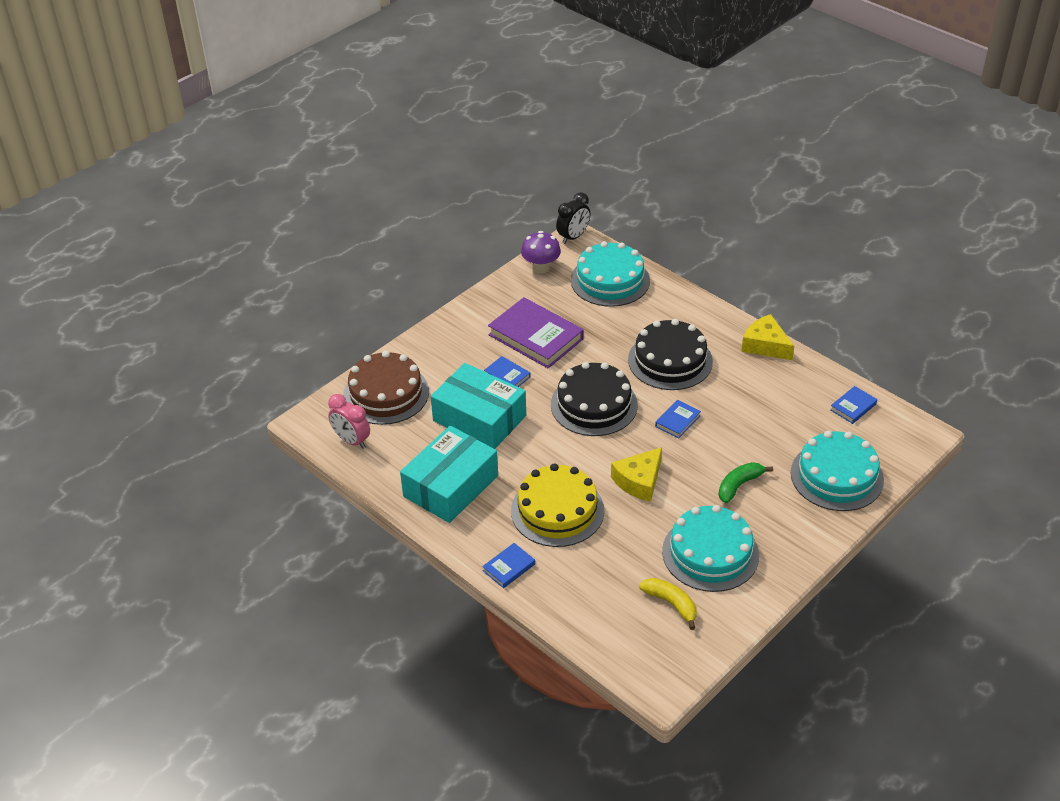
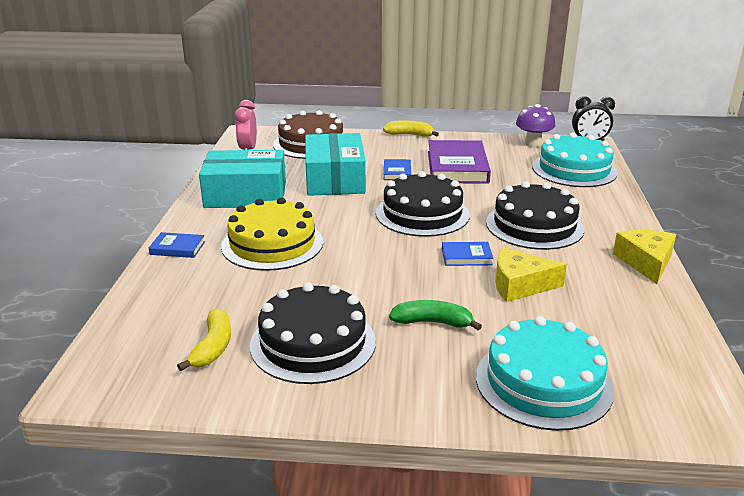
camera: 50 degrees right, 15 degrees down
(439, 323) = (409, 135): none -> yellow banana
(639, 481) = (360, 267): yellow cheese -> yellow cheese (520, 285)
(710, 553) = (313, 343): turquoise cake -> black cake
(853, 407) = (666, 350): blue book -> none

